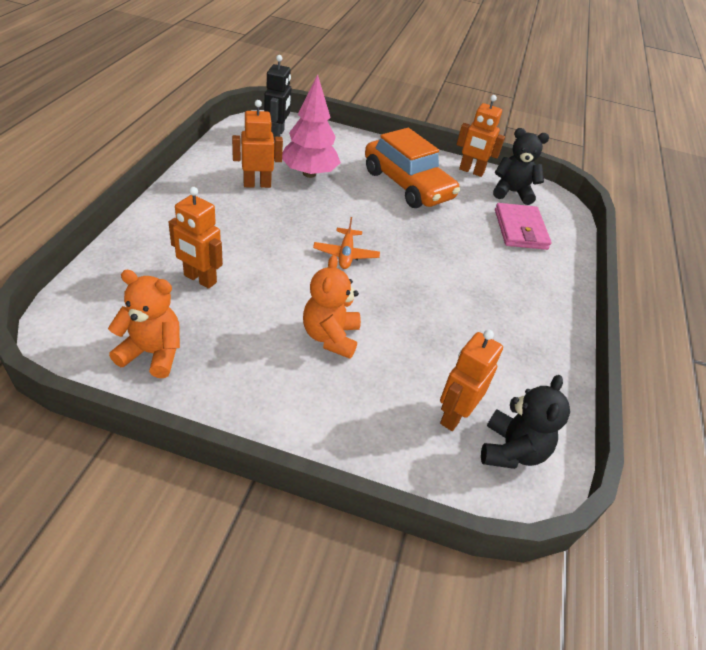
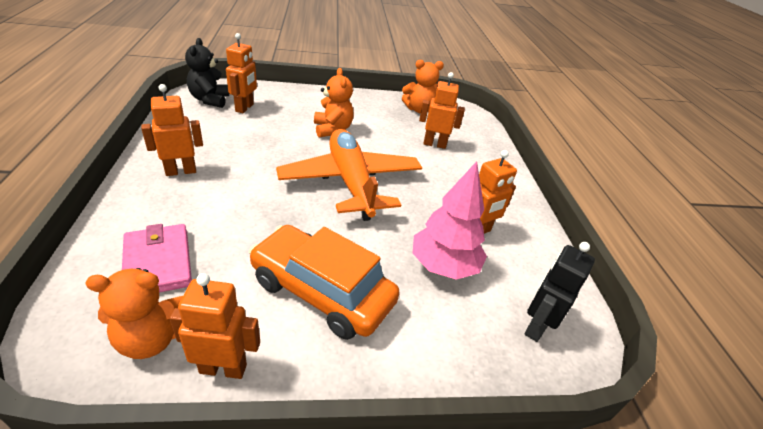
camera: 160 degrees right, 5 degrees down
(277, 134) = (535, 326): black robot -> black robot turned 45 degrees clockwise
(346, 254) = (351, 182): orange plane -> orange plane, size x2.42
(512, 192) = (152, 338): black teddy bear -> orange teddy bear
(523, 309) = (181, 171): none -> orange robot

